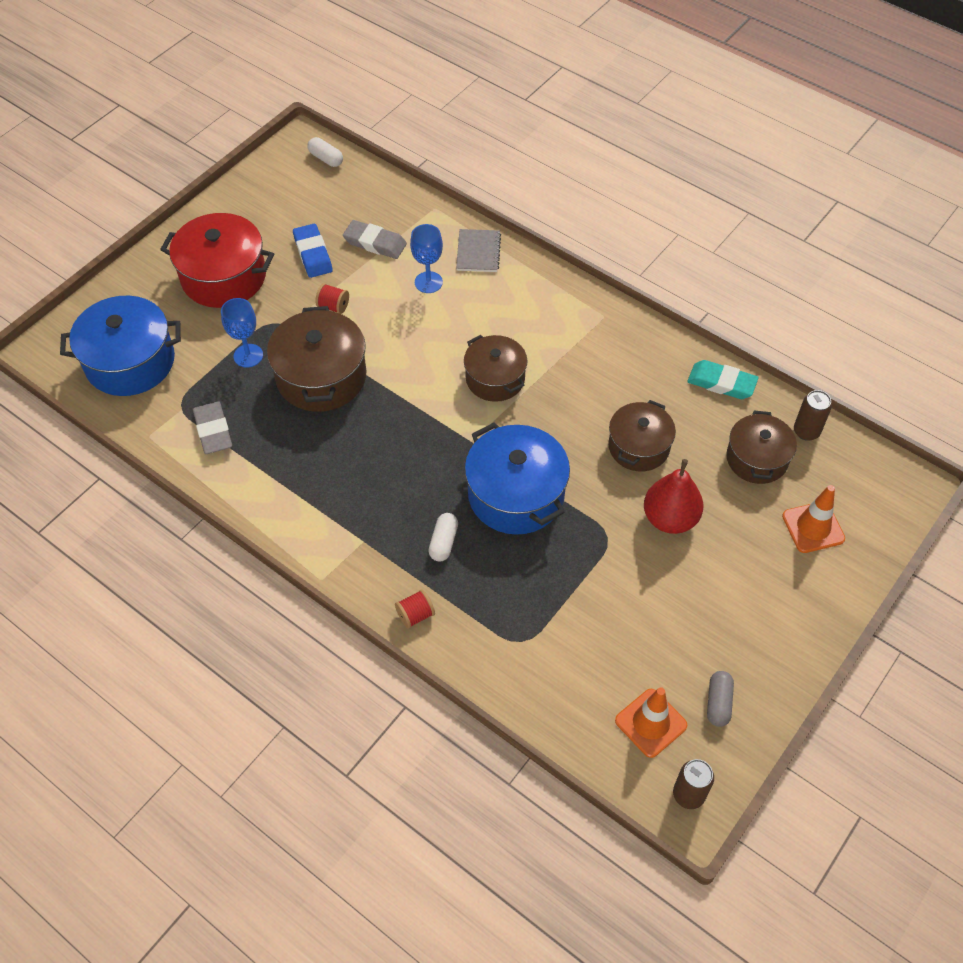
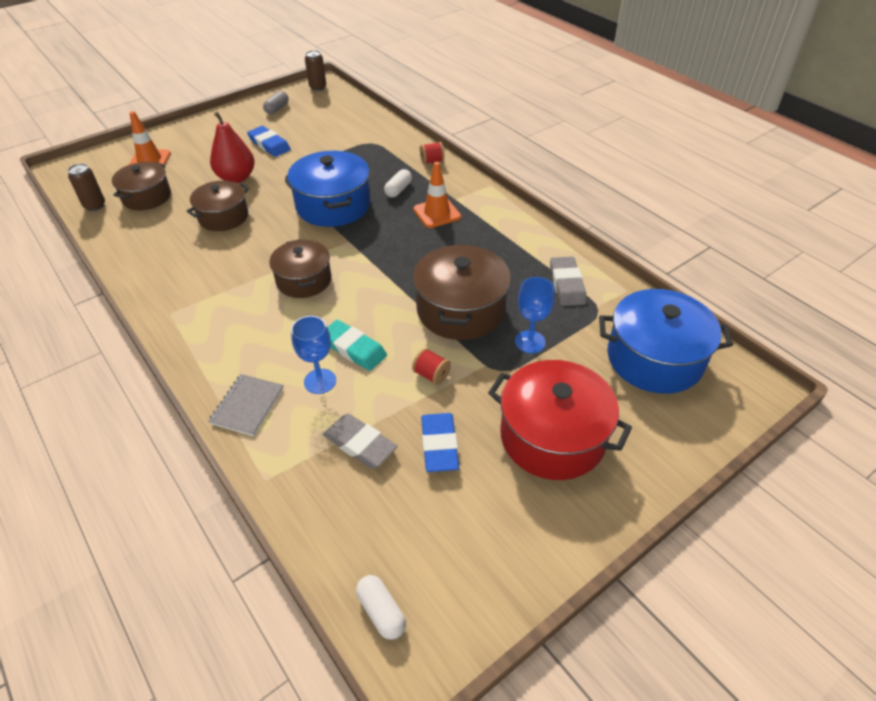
camera: 165 degrees left, 10 degrees down
(650, 723) = (318, 108): orange traffic cone -> orange traffic cone (437, 213)
(671, 601) = (269, 144): none -> blue eraser
(721, 383) = (122, 245): turquoise eraser -> turquoise eraser (353, 348)

